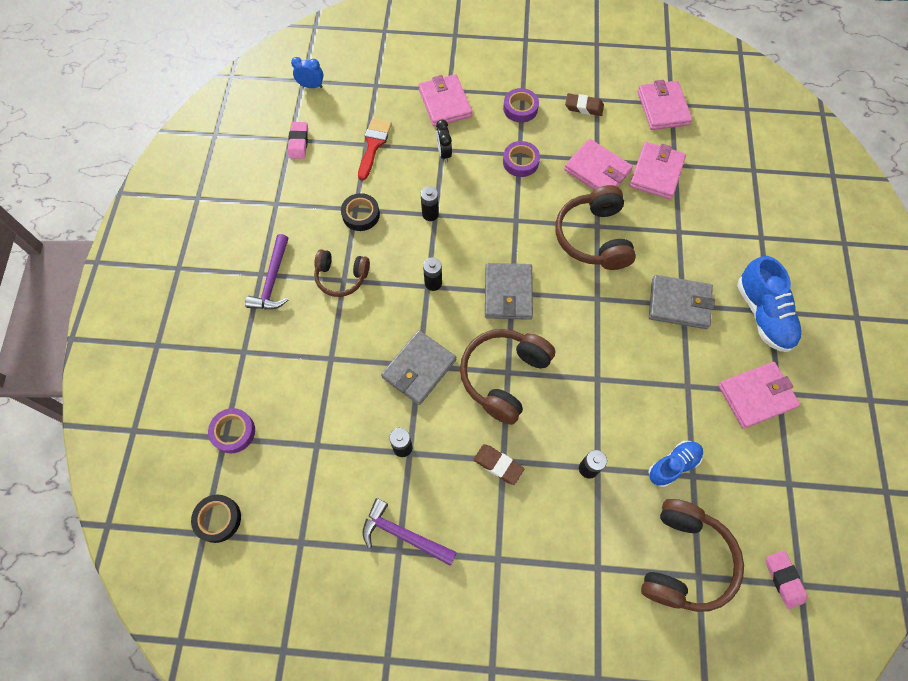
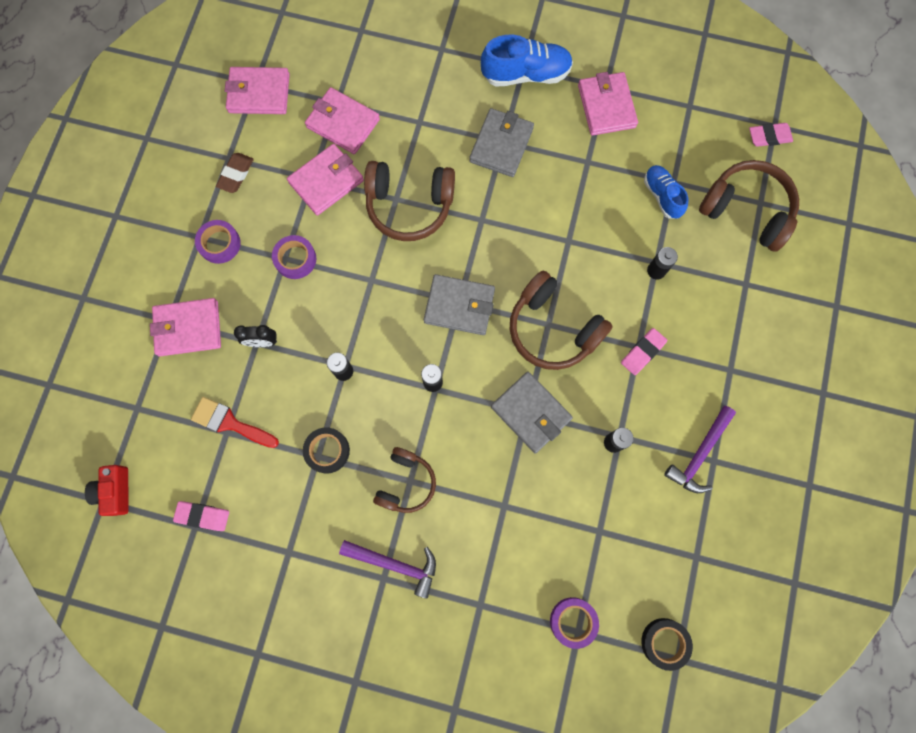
camera: 80 degrees left, 10 degrees up
(311, 86) = (115, 491): blue clock -> red camera
(498, 465) = (642, 352): brown eraser -> pink eraser

